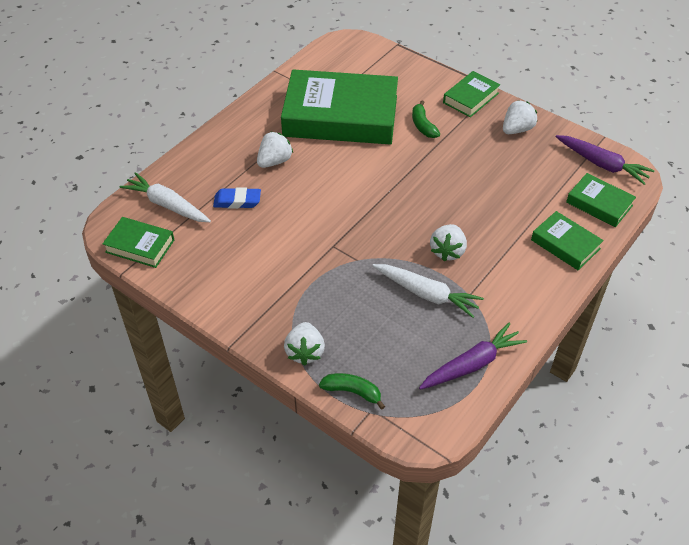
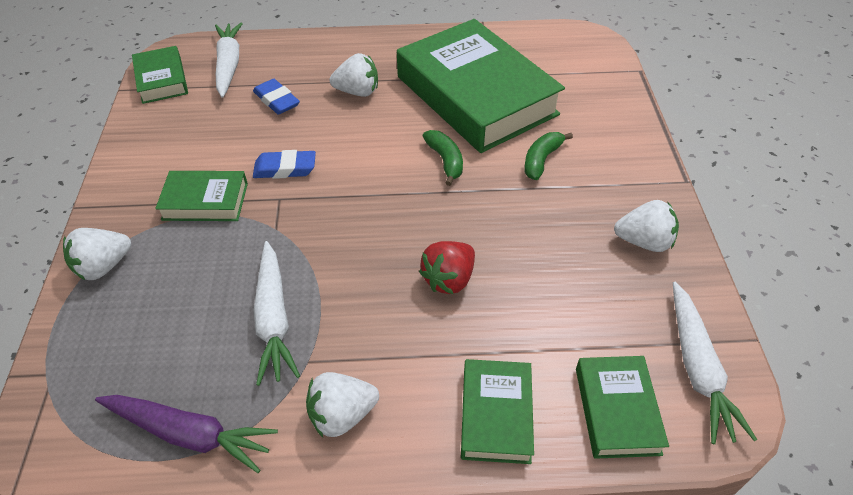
camera: 50 degrees right, 0 degrees up
(309, 230) = (285, 169): none -> blue eraser
(352, 392) = (69, 340): green banana -> green banana (445, 161)
(447, 251) = (362, 297): white strawberry -> white strawberry (342, 415)
(469, 212) = (449, 279): none -> red strawberry
(470, 98) = (639, 171): green book -> green book (205, 201)
(602, 164) = (697, 368): purple carrot -> white carrot

